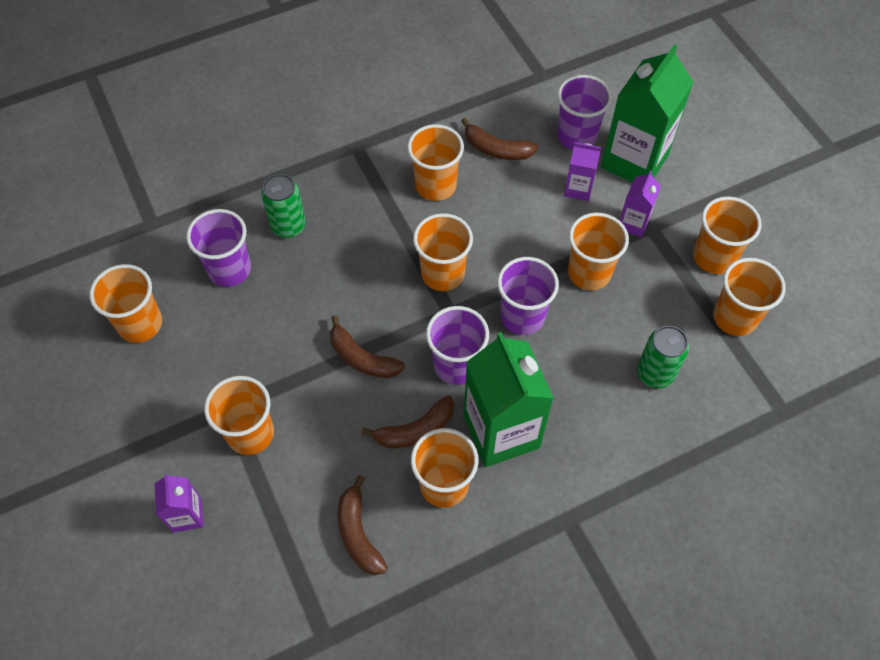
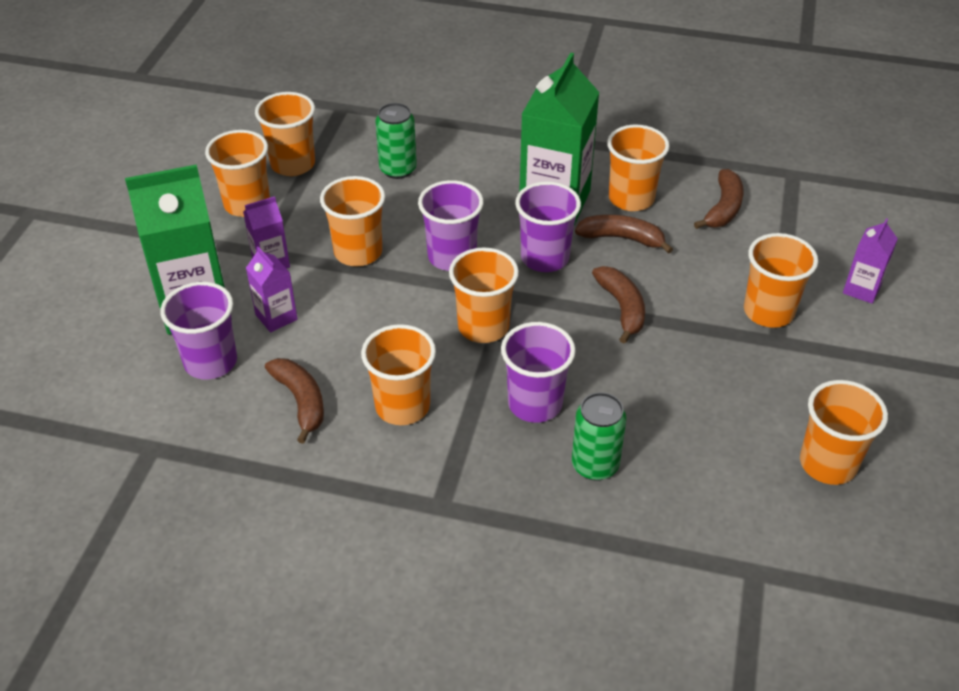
camera: 140 degrees left, 15 degrees down
(229, 269) = (694, 460): purple cup -> purple cup (535, 404)

